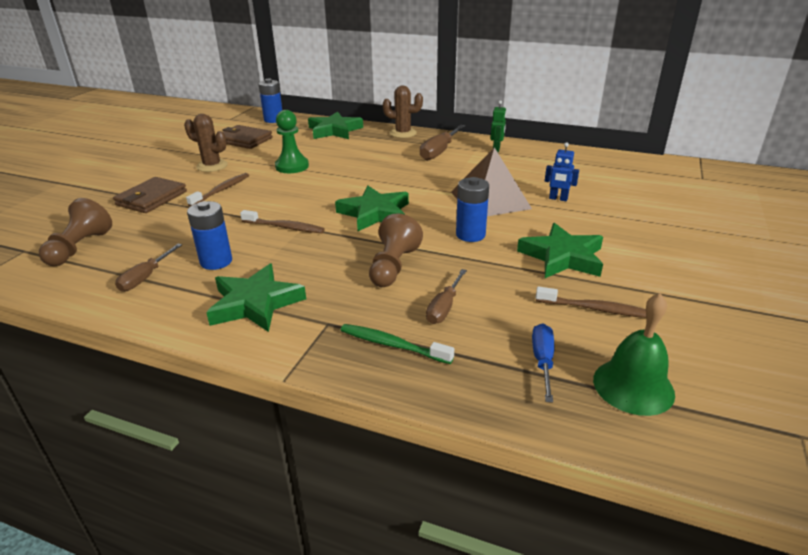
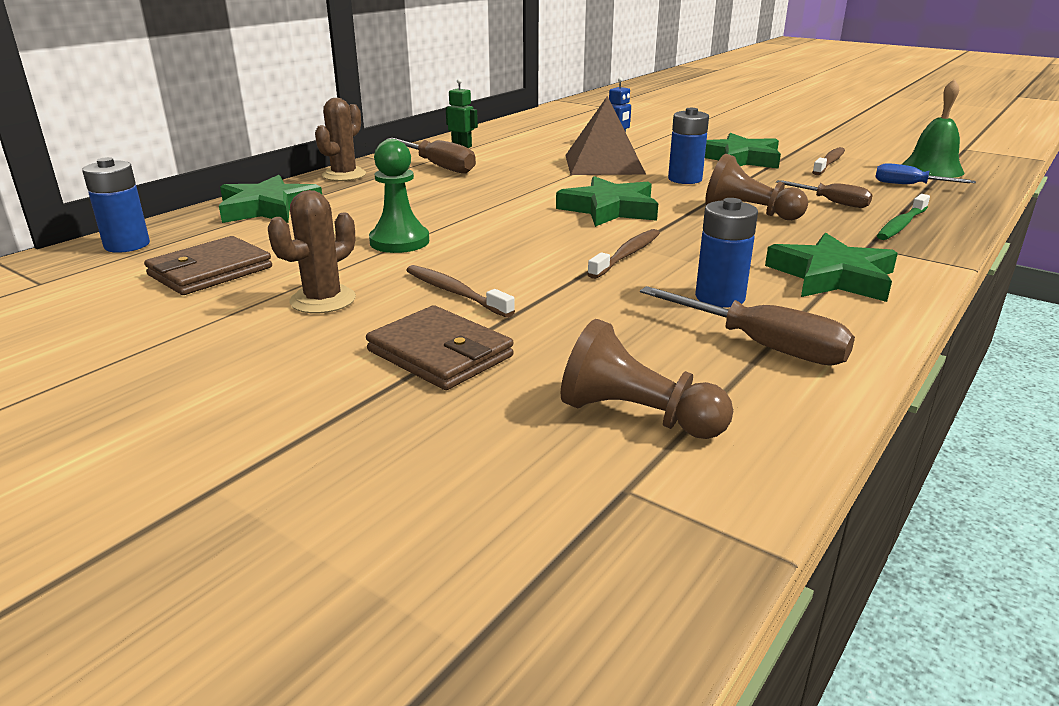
camera: 75 degrees left, 5 degrees down
(145, 278) = (763, 346): brown screwdriver -> brown screwdriver, size x1.53

